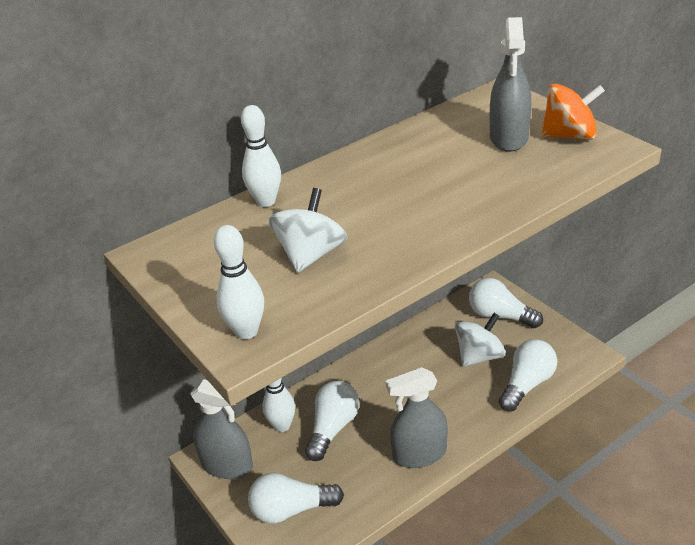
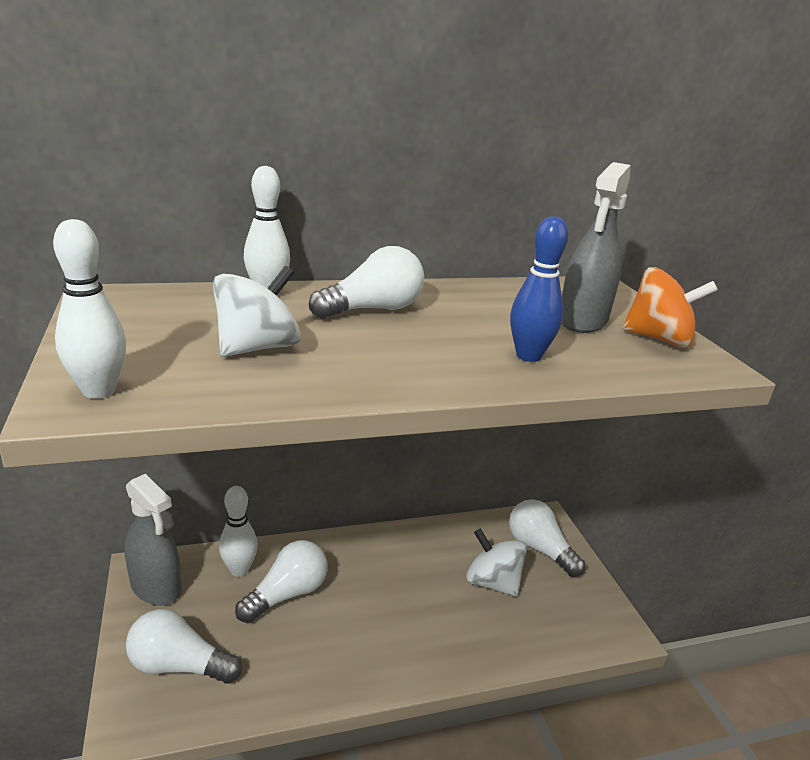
camera: 15 degrees right, 10 degrees down
(419, 454) = (358, 665): grey spray bottle -> none
(479, 356) = (492, 582): white spinning top -> white spinning top turned 120 degrees counterclockwise
(494, 188) = (528, 356): none -> blue bowling pin
(527, 384) = (529, 636): white light bulb -> white light bulb (373, 309)

